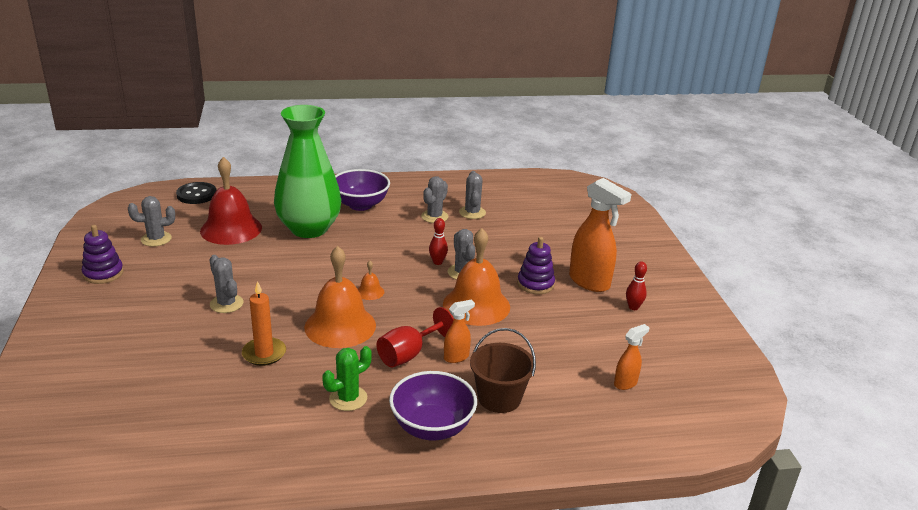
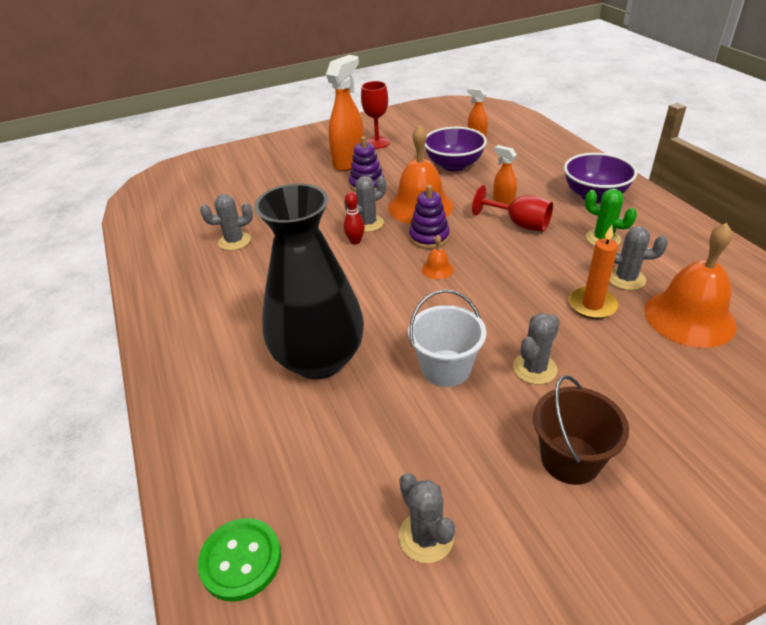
camera: 100 degrees left, 10 degrees up
(103, 273) = (565, 555): purple stacking toy -> purple stacking toy (429, 237)
(196, 194) = (241, 560): black button -> green button
(231, 229) = (352, 446): red bell -> none
(259, 270) = (446, 368): none -> white bucket
(309, 229) = (319, 359): green vase -> black vase
(340, 326) = (509, 271): orange bell -> orange bell (689, 317)
(360, 205) = (235, 332): purple bowl -> purple bowl (454, 165)
(434, 216) = (252, 264): grey cactus -> grey cactus (626, 279)
(499, 398) = (536, 176): brown bucket -> brown bucket (570, 459)
(633, 307) = (377, 143): red bowling pin -> red goblet

